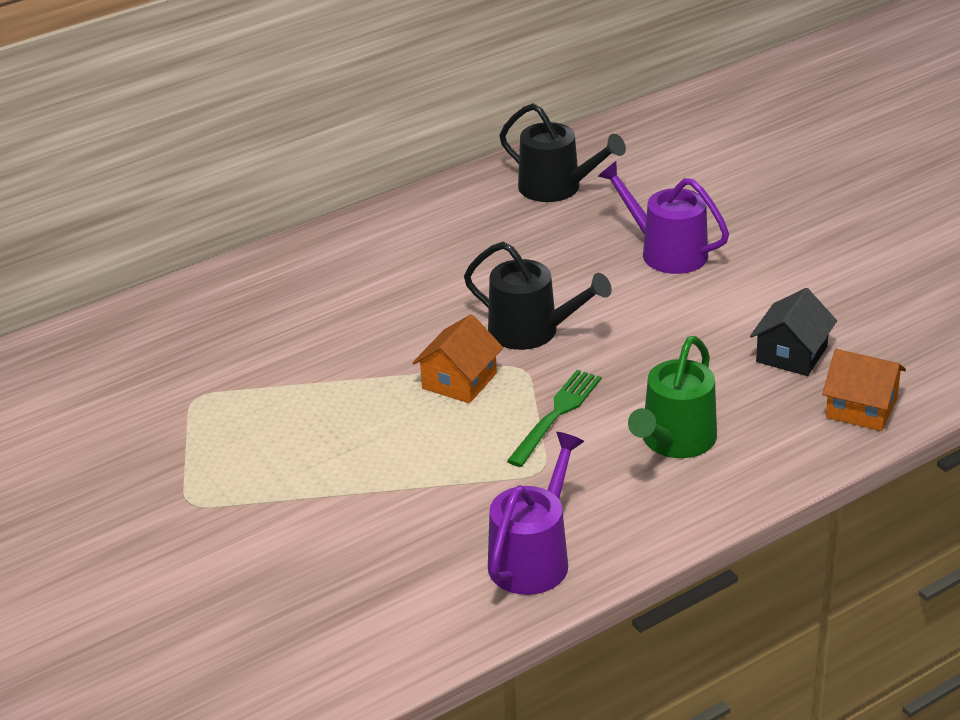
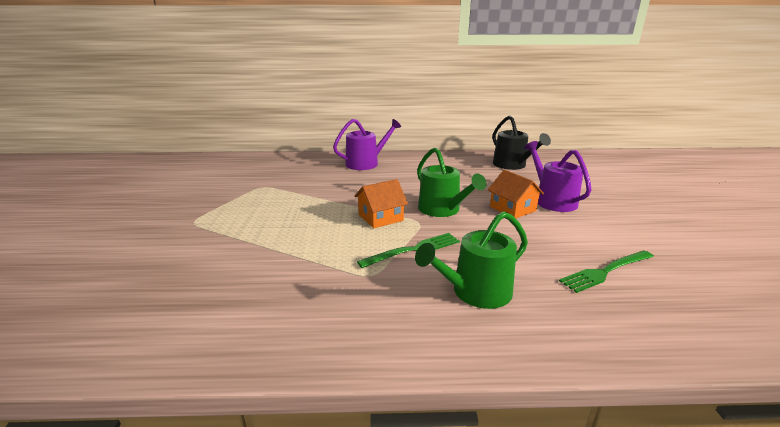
camera: 30 degrees right, 10 degrees down
(531, 331) = (442, 210): black watering can -> green watering can
(533, 558) = (302, 326): purple watering can -> purple watering can (366, 163)
(791, 354) = (605, 272): black house -> green fork
(861, 408) = (650, 328): orange house -> orange house (512, 209)

